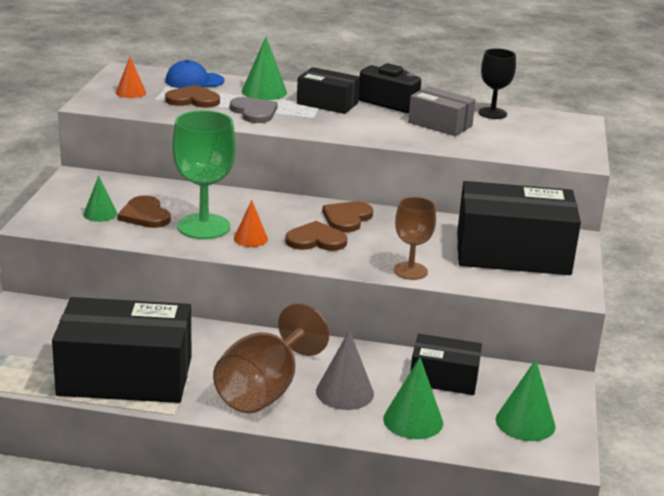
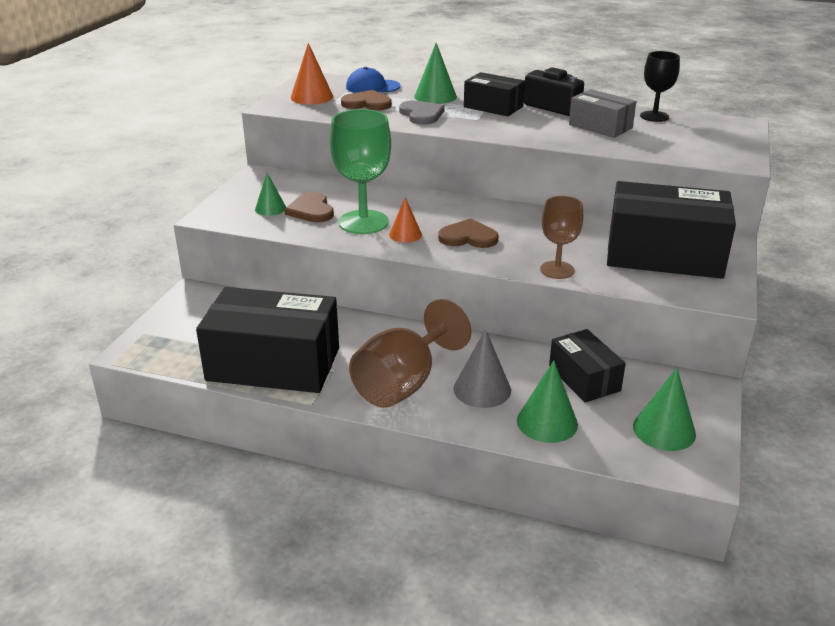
camera: 10 degrees right, 5 degrees up
(130, 92) = (312, 97): orange cone -> orange cone, size x1.54
(347, 218) = (502, 217): brown heart -> none
(444, 378) = (584, 378): black box -> black box turned 45 degrees clockwise

